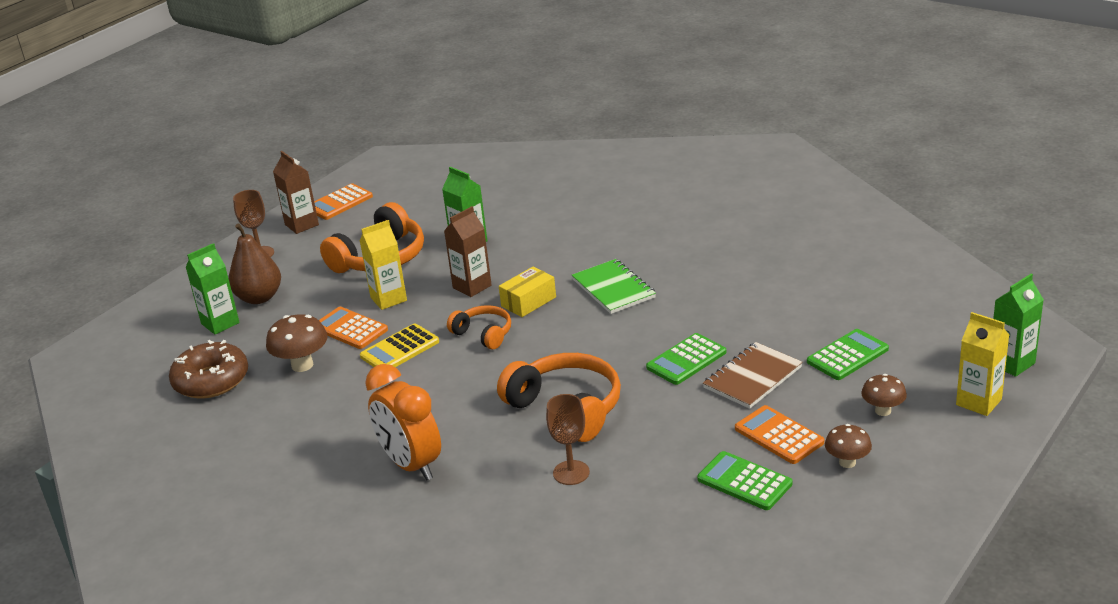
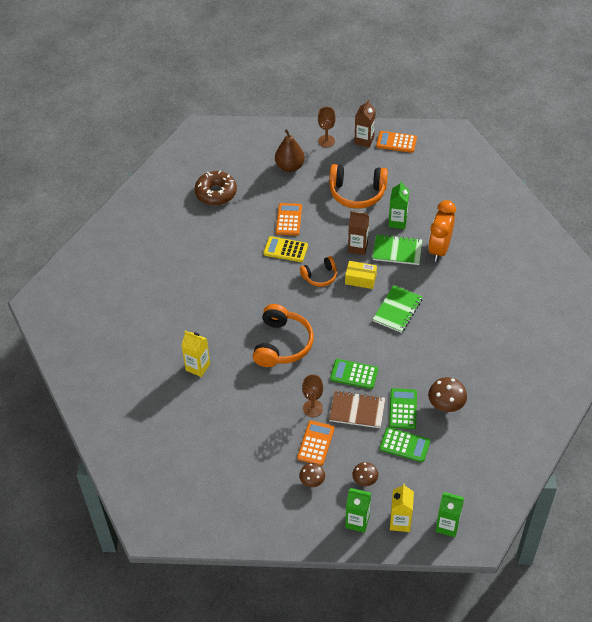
camera: 55 degrees right, 20 degrees up
(220, 323) = (259, 166): green carton -> green carton (357, 521)
(302, 365) = (249, 219): brown mushroom -> brown mushroom (446, 405)
(388, 299) = (323, 219): yellow carton -> yellow carton (198, 367)
(411, 465) = (204, 306): orange clock -> orange clock (439, 249)
(483, 334) = (320, 276): orange headphones -> orange headphones turned 60 degrees clockwise
(516, 258) = (397, 251): none -> green notebook
(571, 473) = (236, 371): brown goblet -> brown goblet (313, 408)
(744, 481) = (271, 444): green calculator -> green calculator (403, 409)

